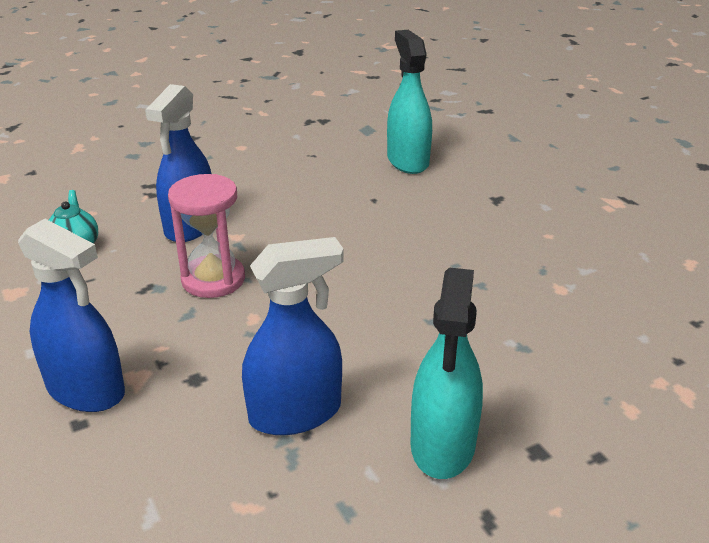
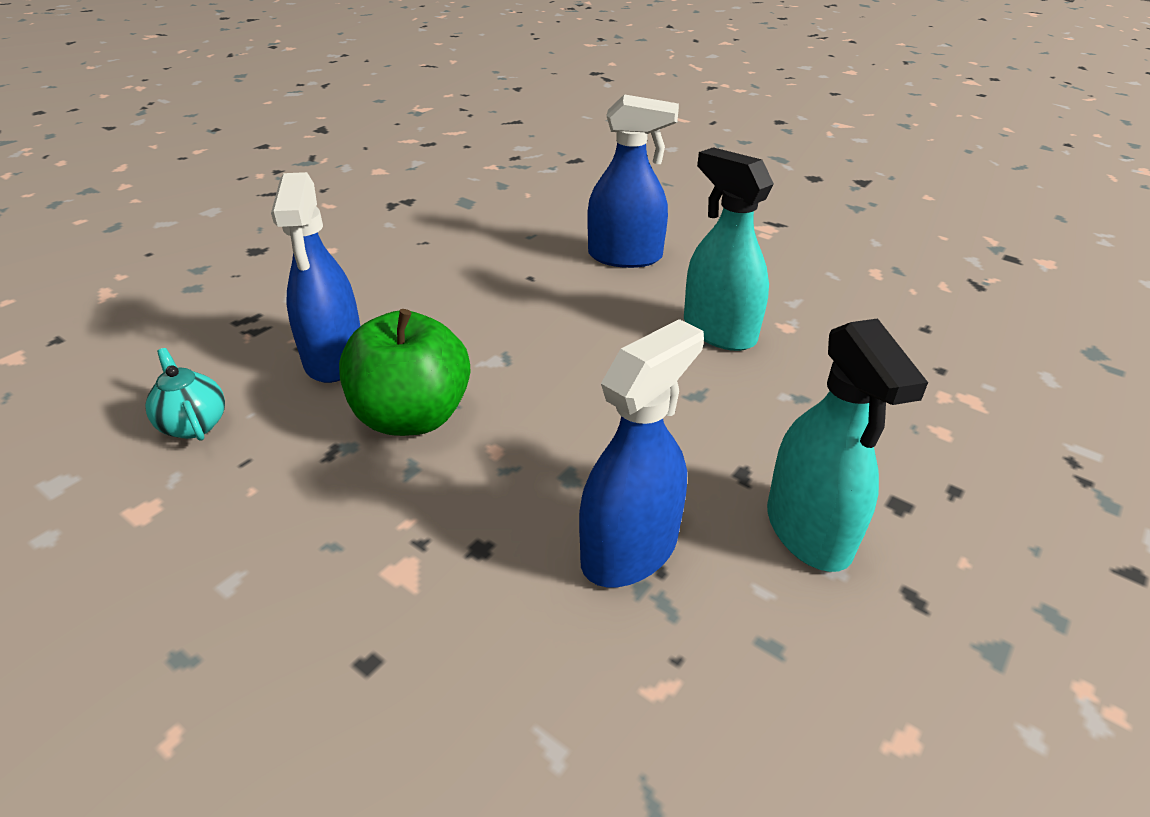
camera: 25 degrees left, 5 degrees up
(86, 390) = (345, 613): blue spray bottle -> blue spray bottle (625, 256)
(213, 279) = (412, 417): pink hourglass -> green apple
(407, 161) = (535, 228): turquoise spray bottle -> turquoise spray bottle (719, 331)

